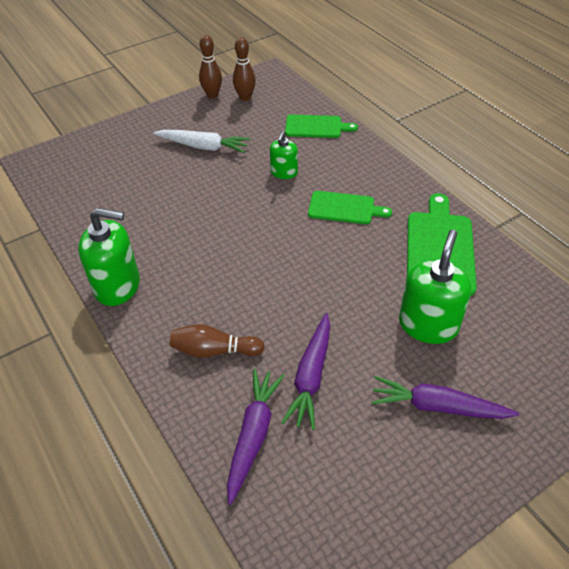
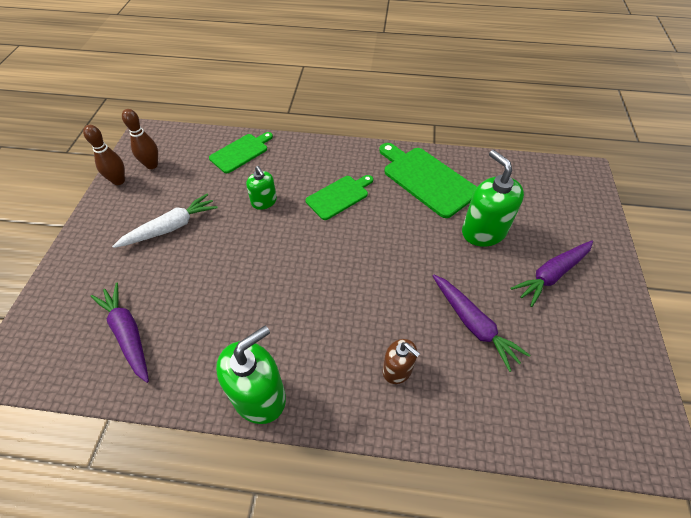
camera: 50 degrees left, 5 degrees up
(214, 350) = (397, 370): brown bowling pin -> brown soap dispenser
(253, 435) = (498, 398): purple carrot -> purple carrot (128, 334)

